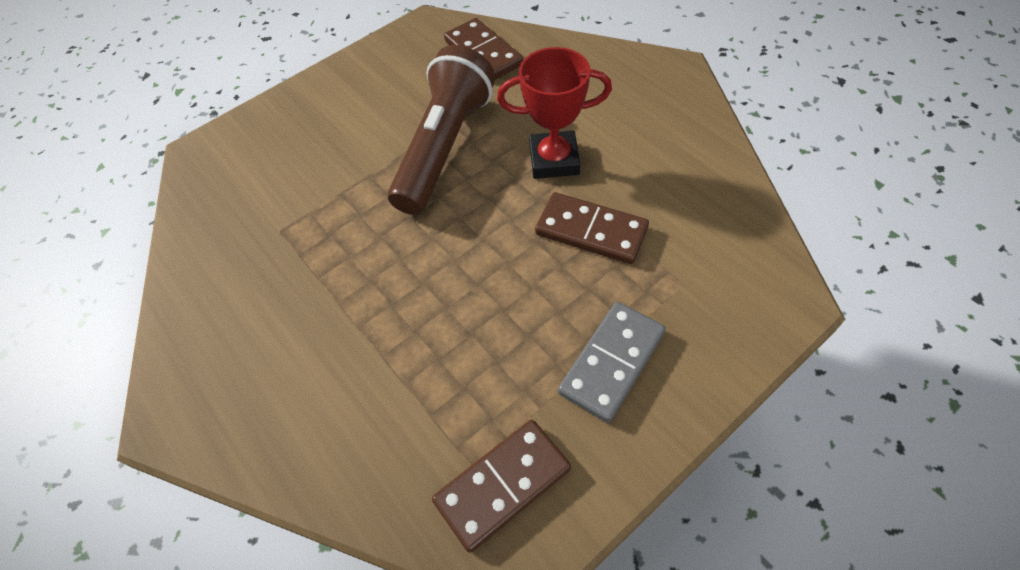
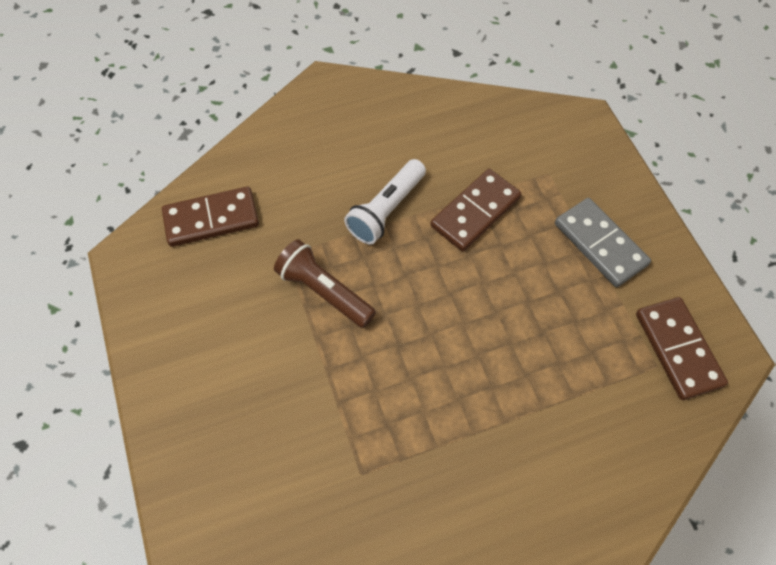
camera: 75 degrees left, 5 degrees up
(445, 147) = (324, 291): brown flashlight -> brown flashlight, size x0.61
(554, 160) = (386, 210): red trophy -> white flashlight

